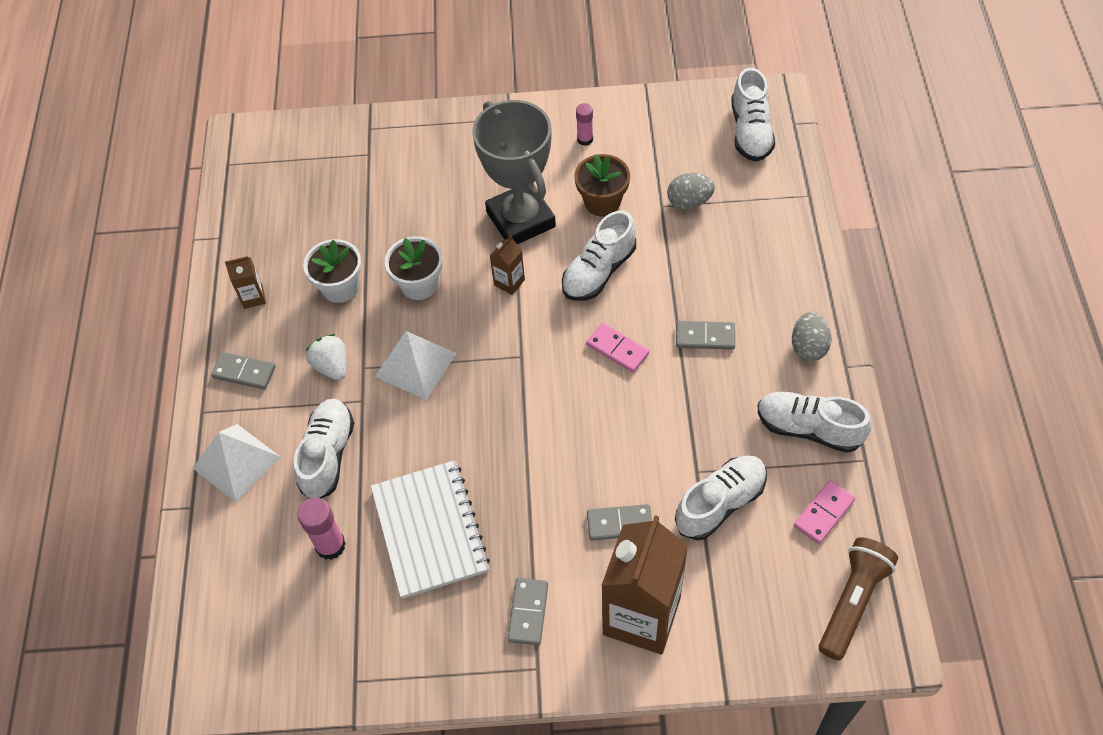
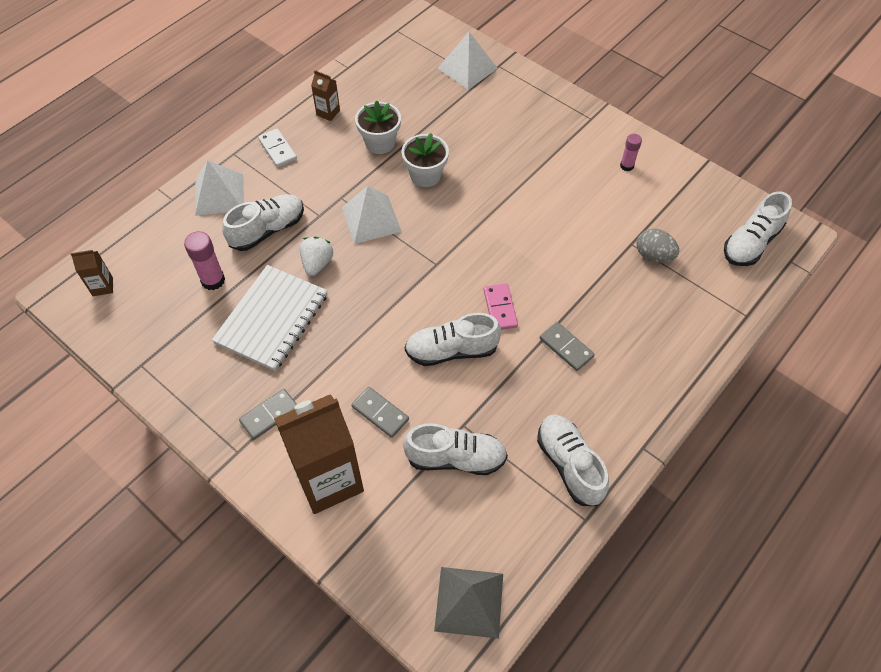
camera: 40 degrees right, 0 degrees up
(244, 372) = (278, 149): grey domino -> white domino
(332, 366) = (325, 183): white strawberry -> white strawberry (317, 263)
(342, 152) = (467, 68): none -> white pyramid
(509, 282) = (479, 215): brown carton -> brown carton (102, 286)
(520, 219) = (529, 184): grey trophy -> none
(599, 271) = (543, 252): white shoe -> white shoe (451, 350)
(602, 202) = (594, 212): brown flower pot -> none
(808, 347) = (631, 412): grey egg -> none
(823, 513) = (516, 527): pink domino -> none
(852, 602) = (469, 601): brown flashlight -> grey pyramid

